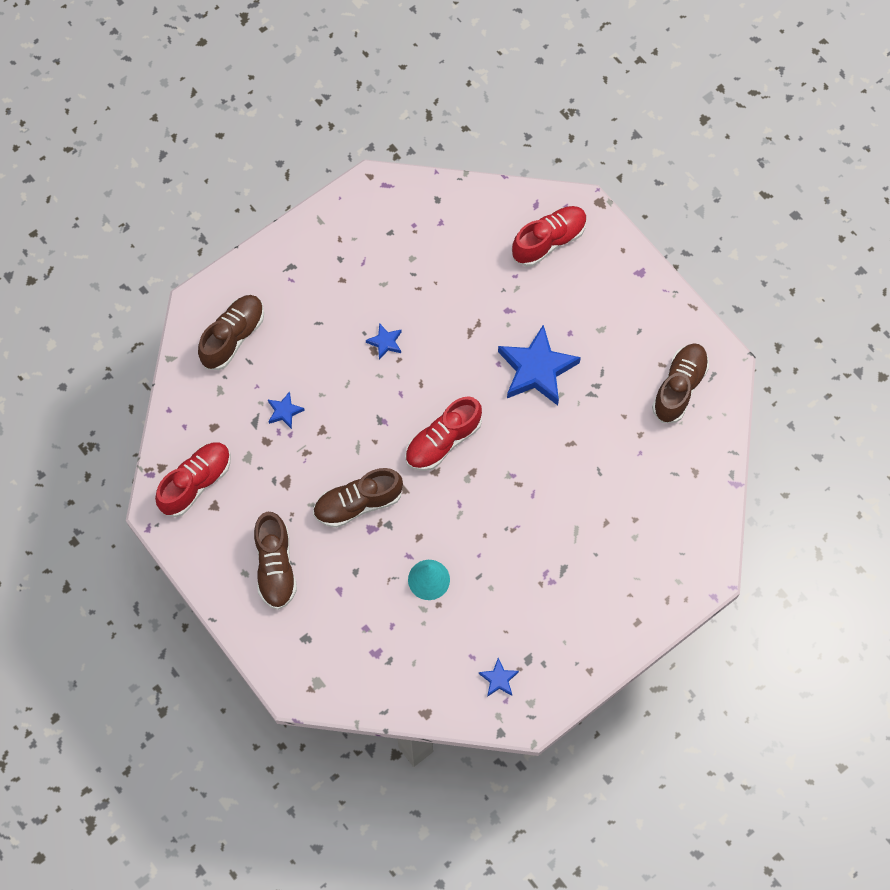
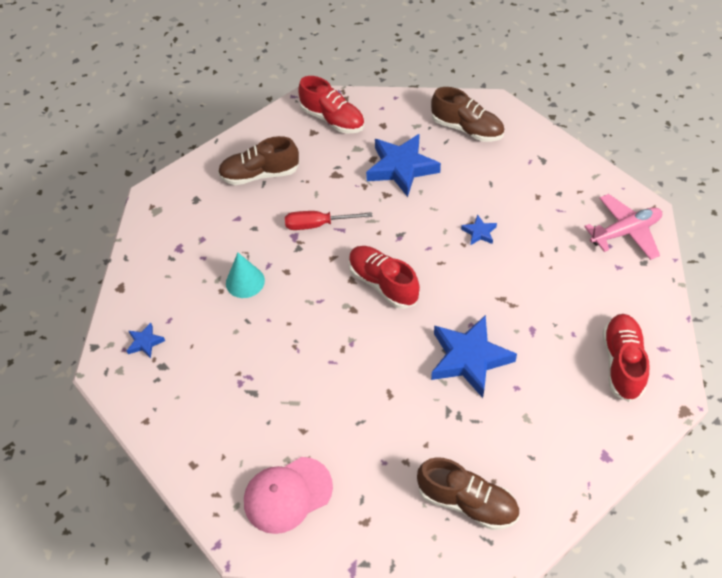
camera: 90 degrees right, 15 degrees down
(284, 411) = (401, 168): blue star -> blue star, size x2.20
(358, 503) = (318, 225): brown shoe -> red screwdriver
(398, 208) = (625, 232): none -> pink plane
(549, 241) = (622, 363): red shoe -> red shoe turned 135 degrees counterclockwise
(669, 536) = (287, 495): none -> pink cap

